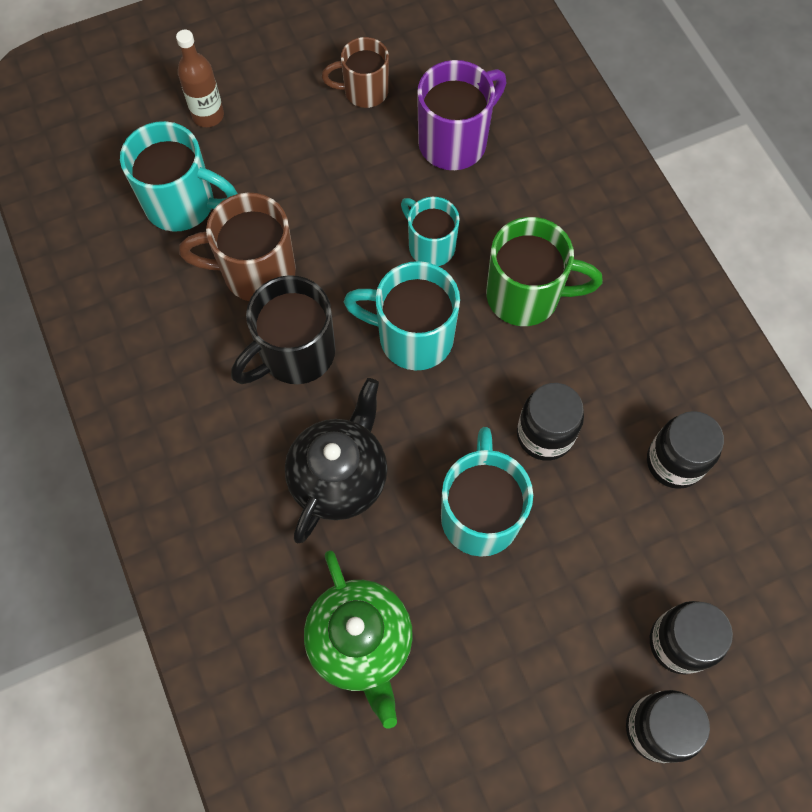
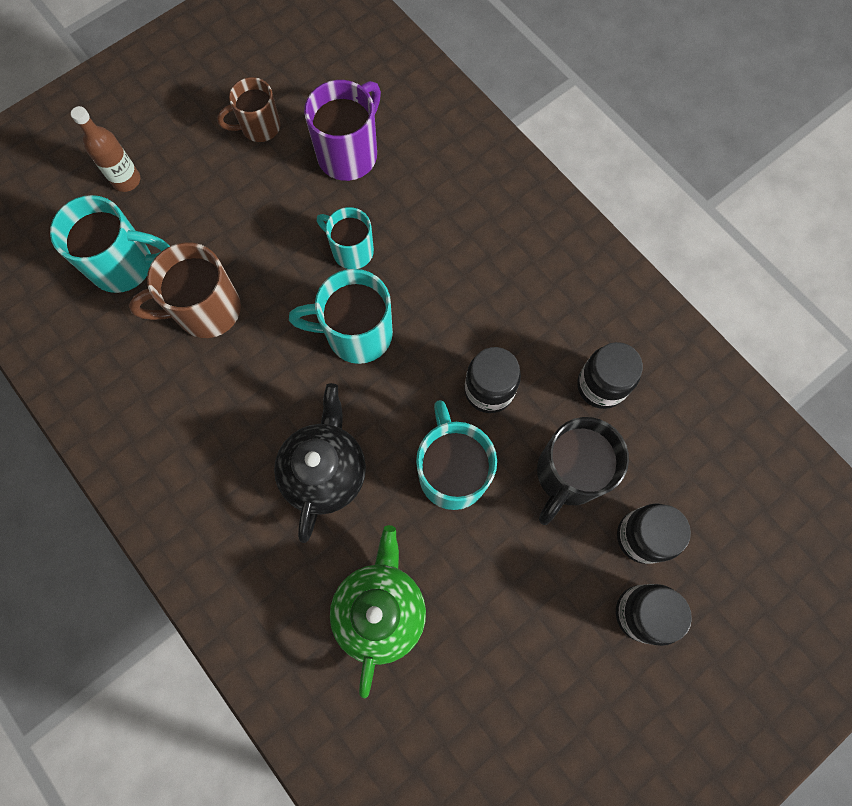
camera: 15 degrees left, 5 degrees up
(295, 354) = (259, 374): black mug -> black mug (568, 475)
(361, 642) = (380, 609): green teapot -> green teapot turned 135 degrees counterclockwise
(526, 295) = (443, 274): green mug -> none

